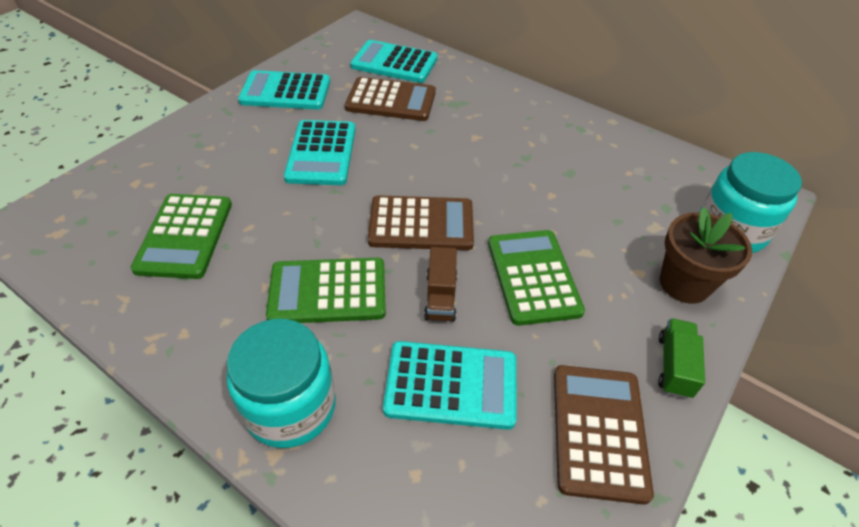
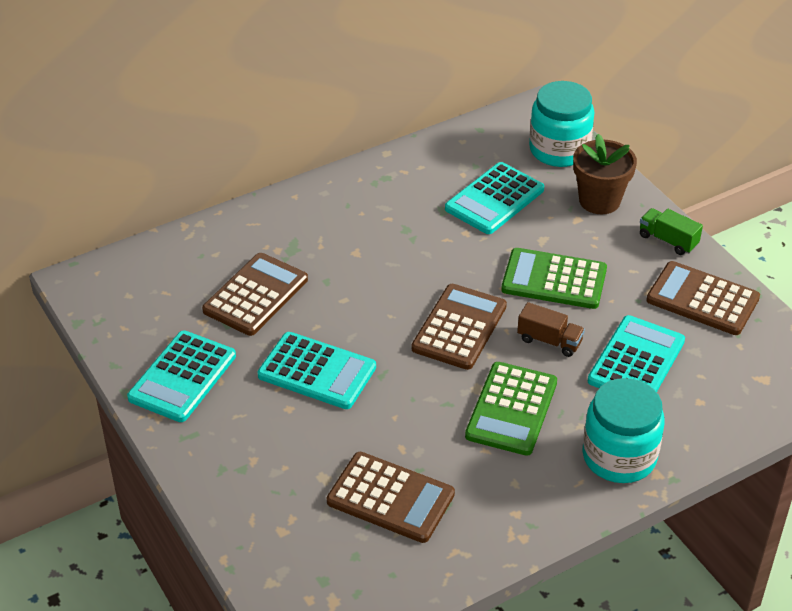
camera: 65 degrees left, 5 degrees down
(185, 236) = (390, 498): green calculator -> brown calculator
(394, 63) = (183, 272): turquoise calculator -> turquoise calculator (494, 199)

